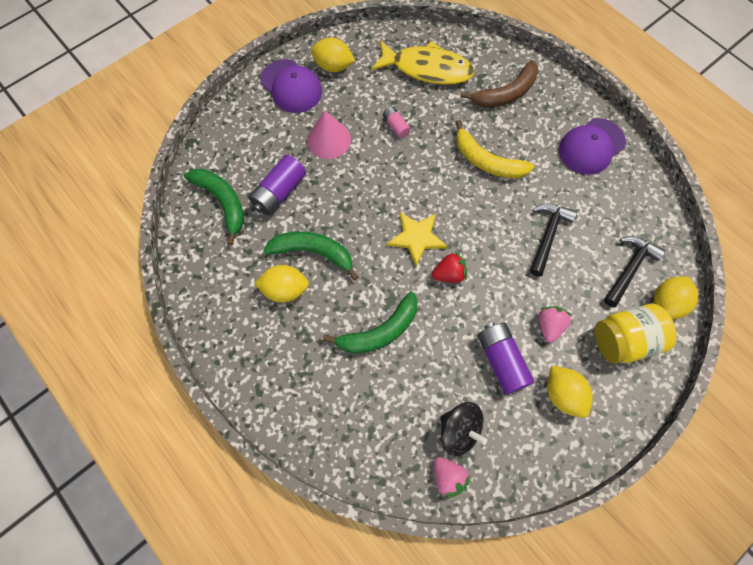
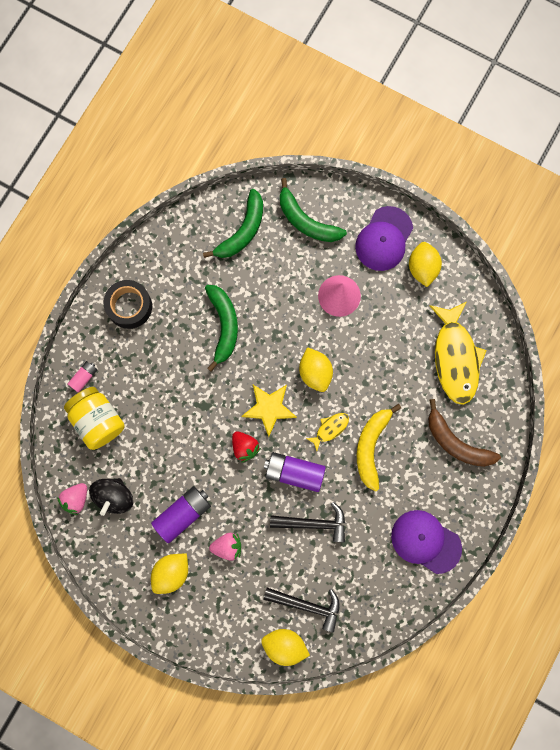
camera: 70 degrees right, 10 degrees up
(249, 341) = (129, 306): none -> black tape
(279, 192) = (269, 274): purple battery -> purple battery (294, 472)
(285, 289) = (182, 316): yellow lemon -> yellow lemon (315, 372)
(379, 331) = (173, 406): green banana -> green banana (306, 221)
(396, 126) = (377, 350): pink battery -> pink battery (84, 377)
(457, 190) = (330, 429): none -> yellow fish
(623, 340) = (237, 613): yellow jar -> yellow jar (98, 420)

